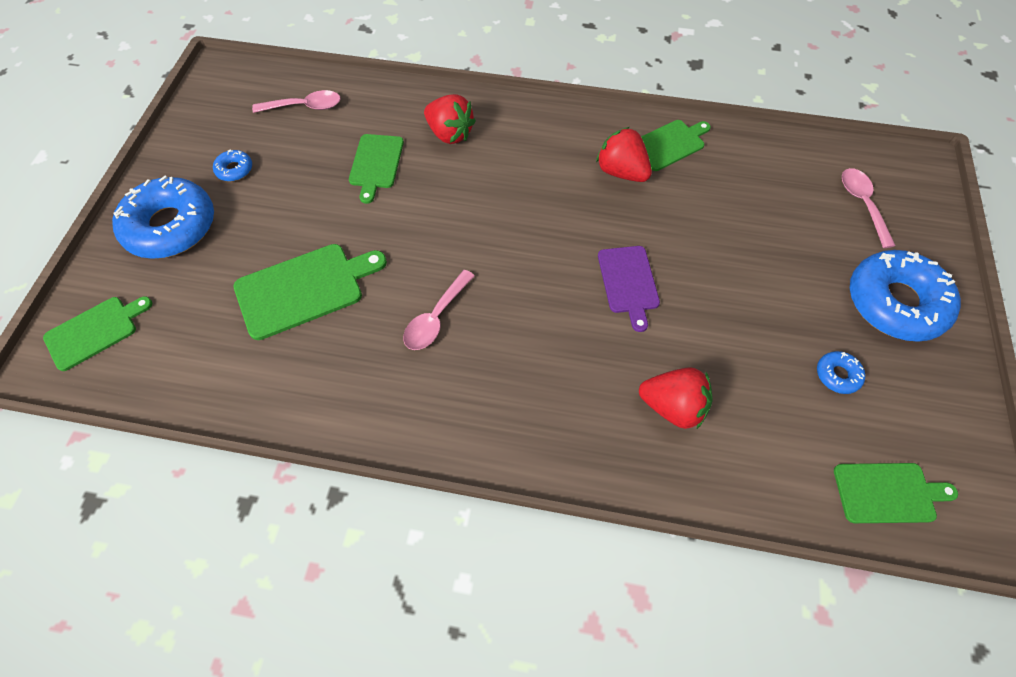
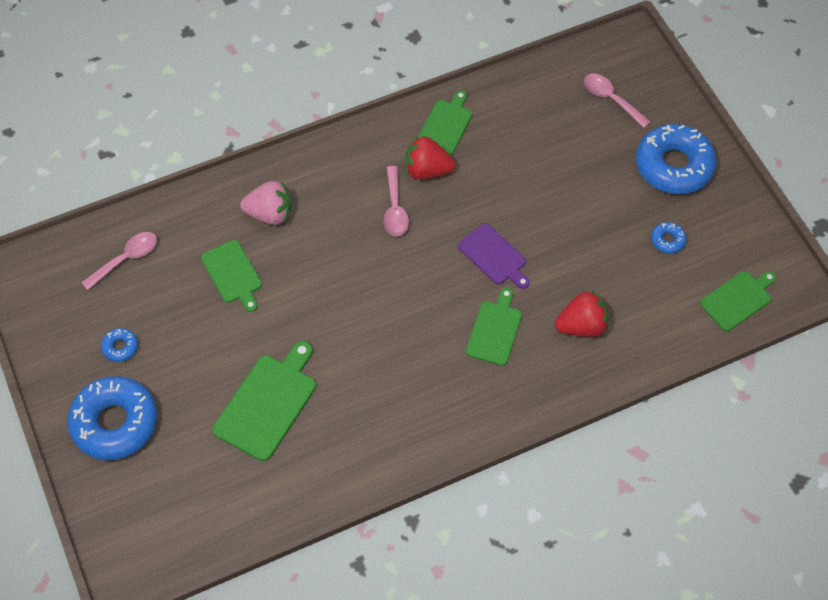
camera: 35 degrees left, 0 degrees up
(95, 331) = (138, 532): green cutting board -> green cutting board (494, 330)
(436, 318) = (382, 364): pink spoon -> pink spoon (395, 209)
(450, 134) = (270, 214): red strawberry -> pink strawberry

